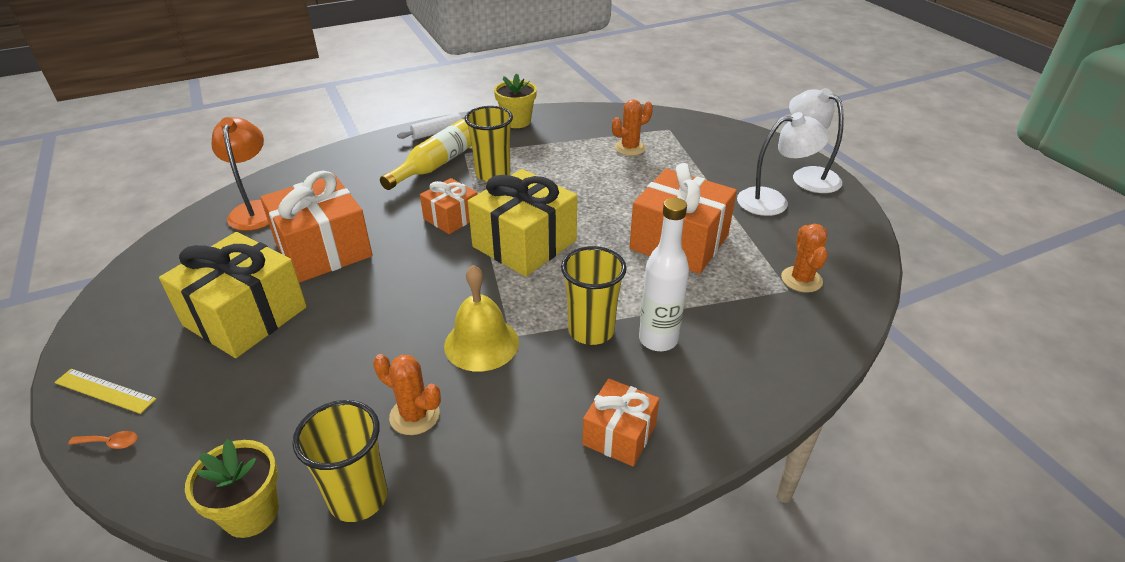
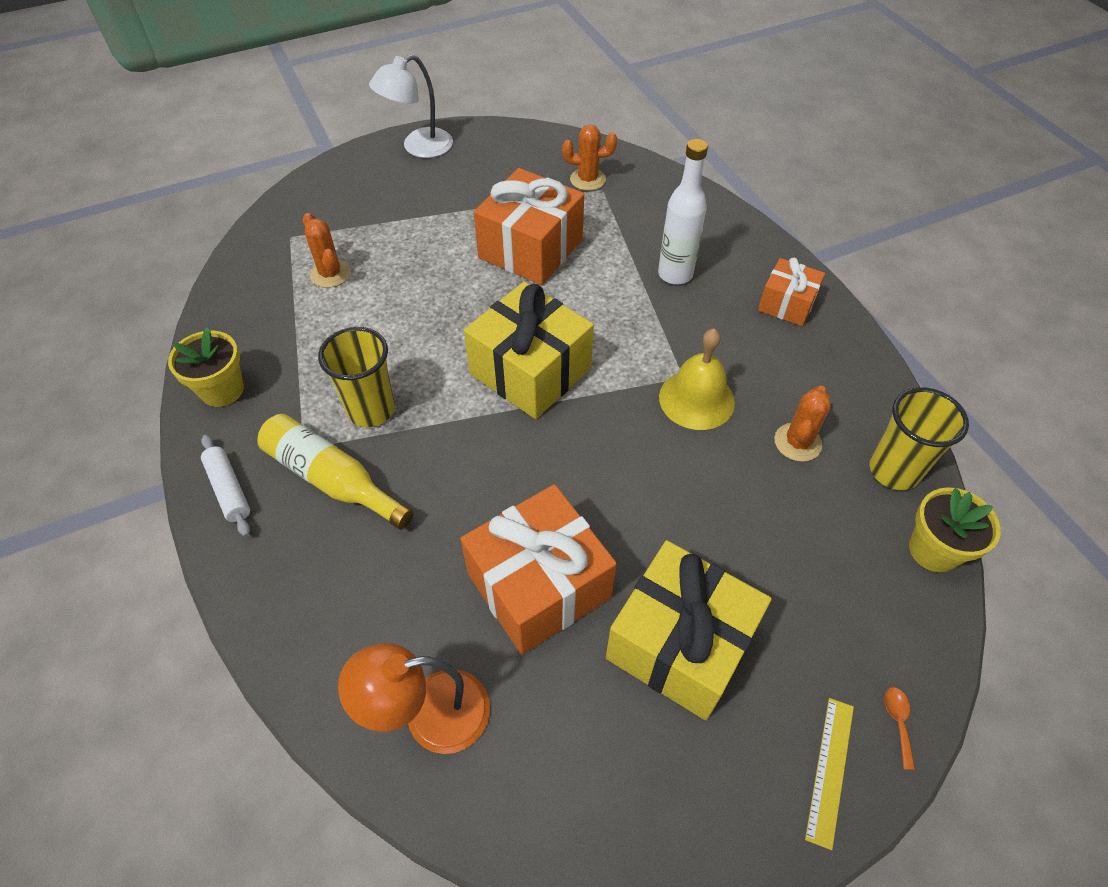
camera: 90 degrees left, 15 degrees up
(451, 218) = (473, 446): orange gift -> none
(591, 331) = (669, 318): yellow cup -> none
(773, 201) = (463, 177): white lamp -> none

